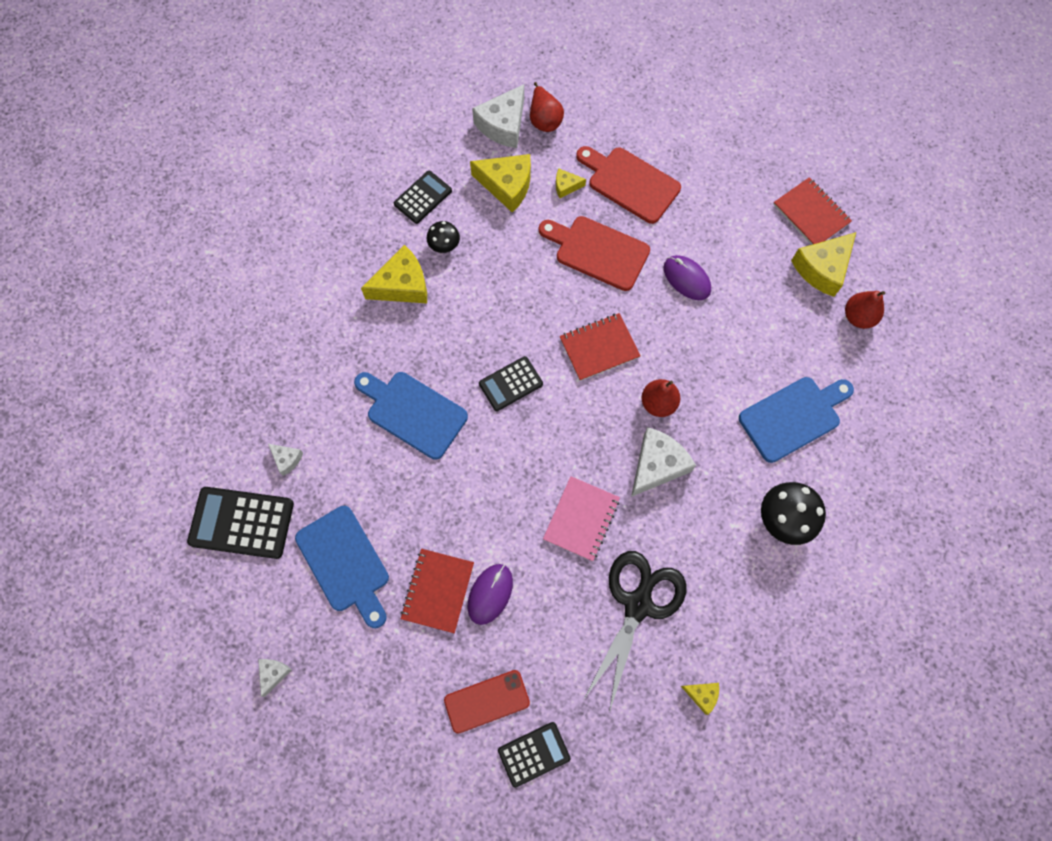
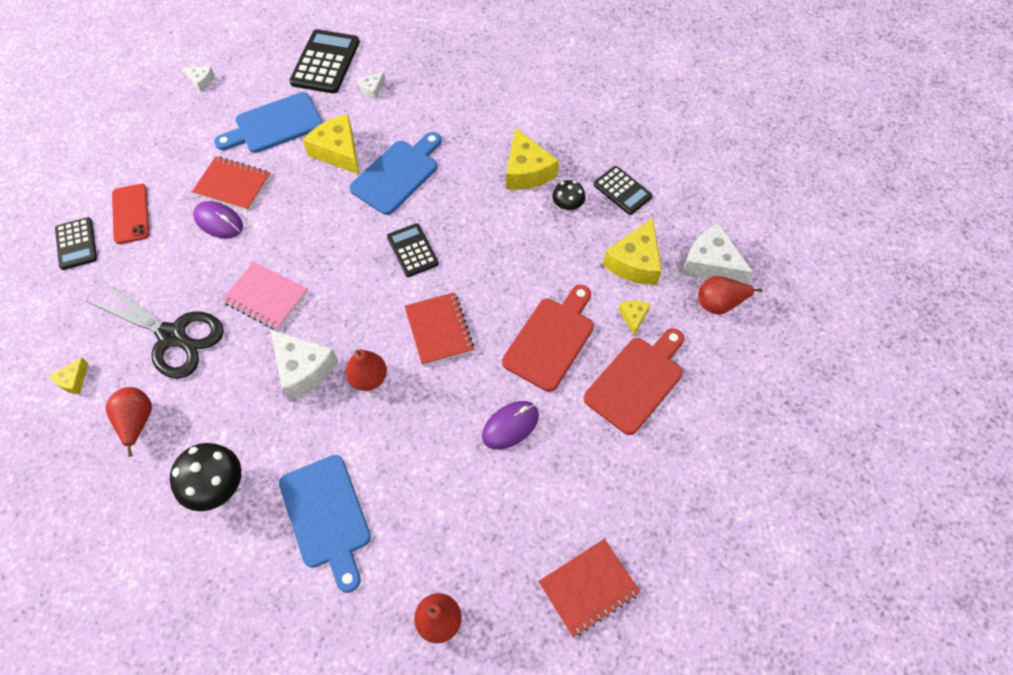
camera: 95 degrees right, 10 degrees down
(735, 612) = (137, 422): none -> red pear
(822, 269) = (510, 587): yellow cheese -> yellow cheese (338, 151)

